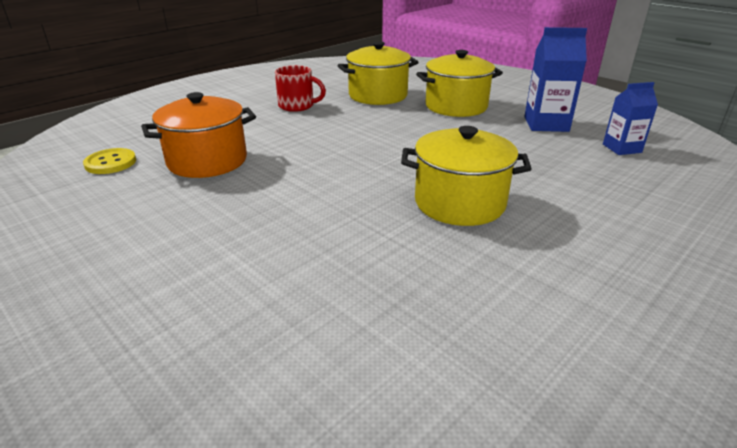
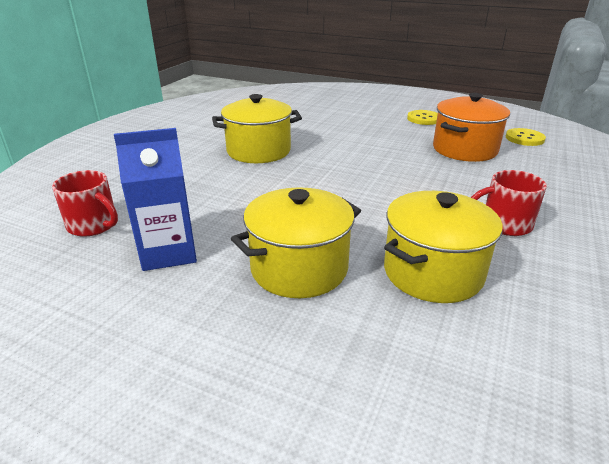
camera: 160 degrees right, 0 degrees up
(154, 222) = (423, 119): none -> yellow button
(621, 148) = (94, 225): blue carton -> red mug

